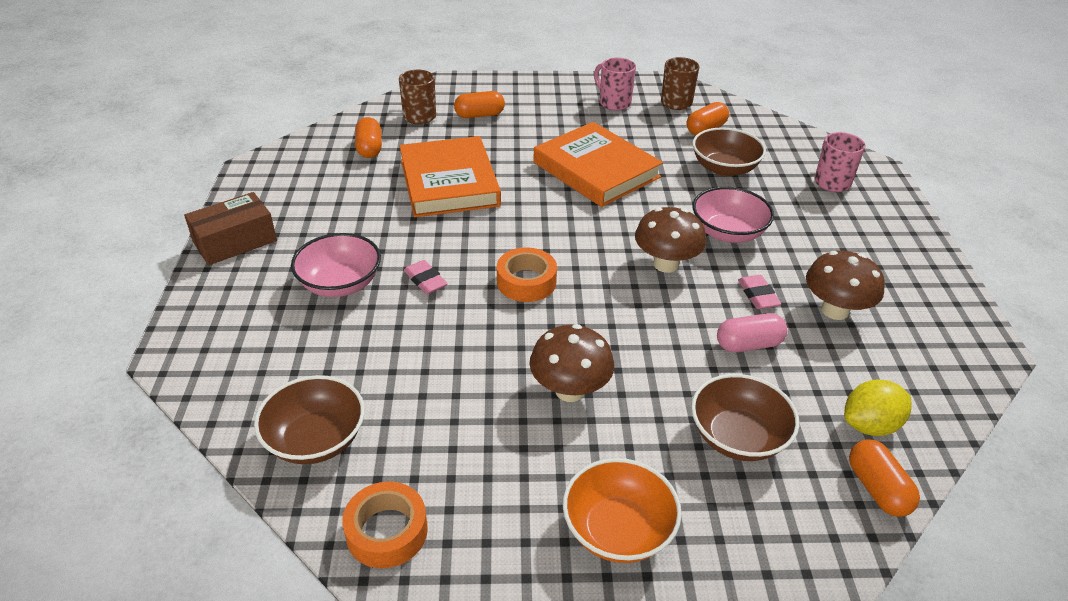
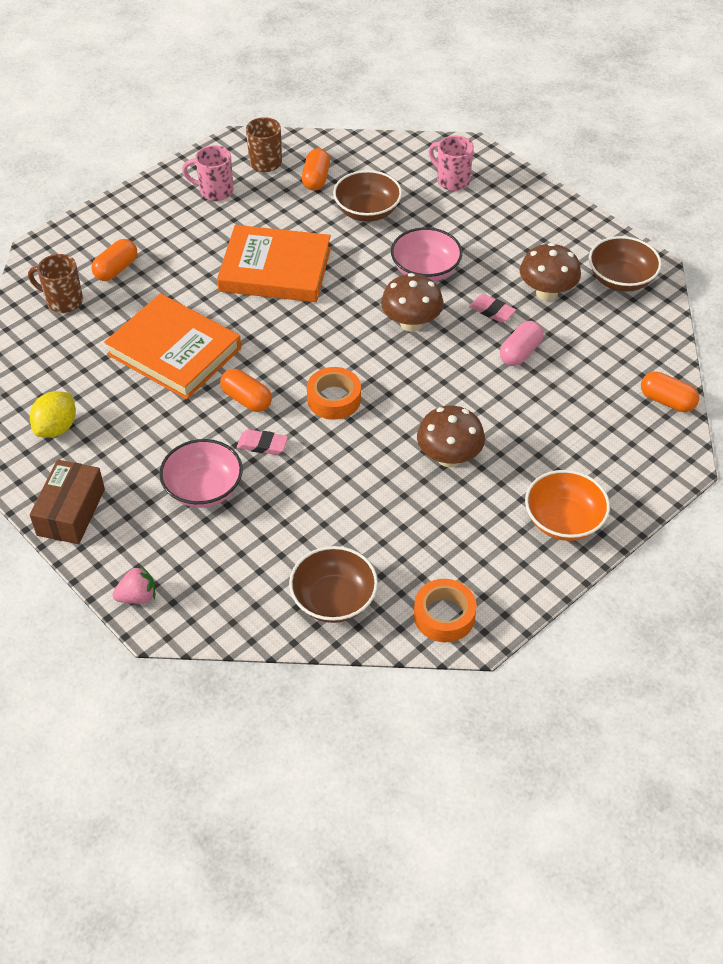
camera: 40 degrees left, 10 degrees up
(189, 328) = (137, 596): none -> pink strawberry
(369, 148) = (63, 359): orange capsule -> orange capsule (246, 399)
(737, 437) = (571, 420): brown bowl -> brown bowl (621, 279)
(870, 425) = (632, 363): yellow lemon -> yellow lemon (56, 428)

